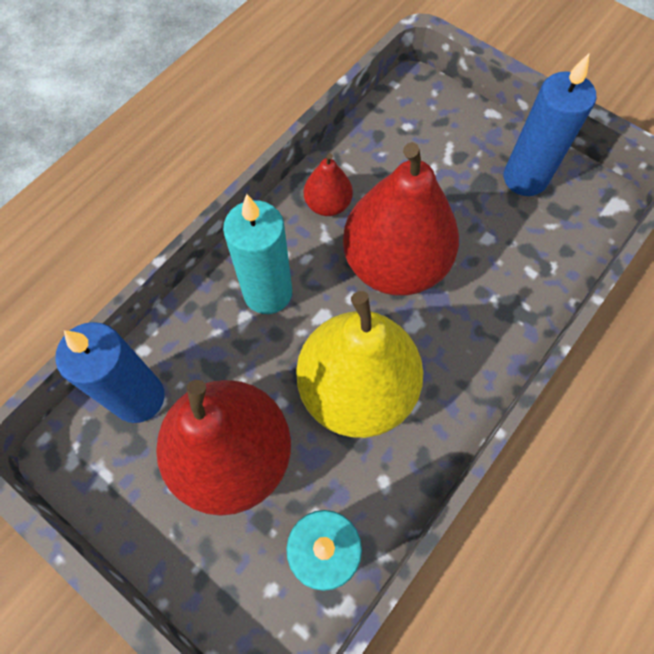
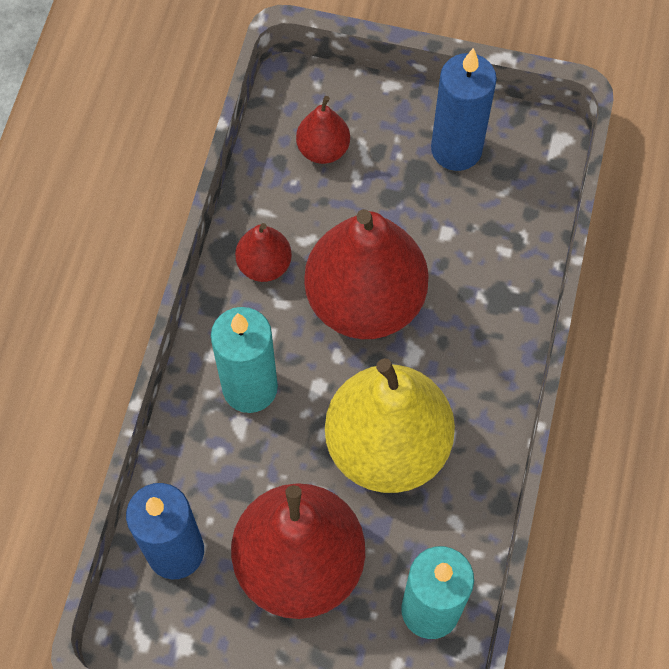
camera: 25 degrees left, 0 degrees up
(416, 138) = (323, 149): none -> red pear

